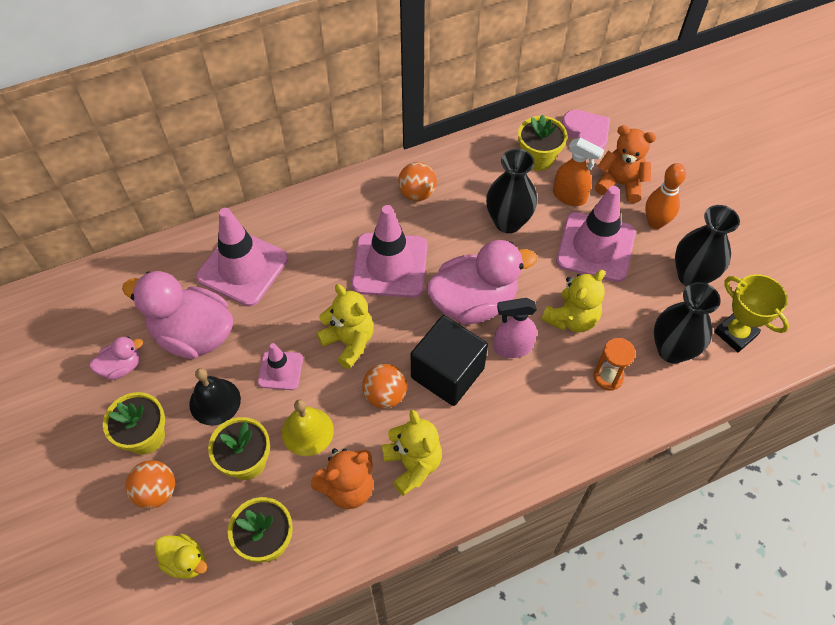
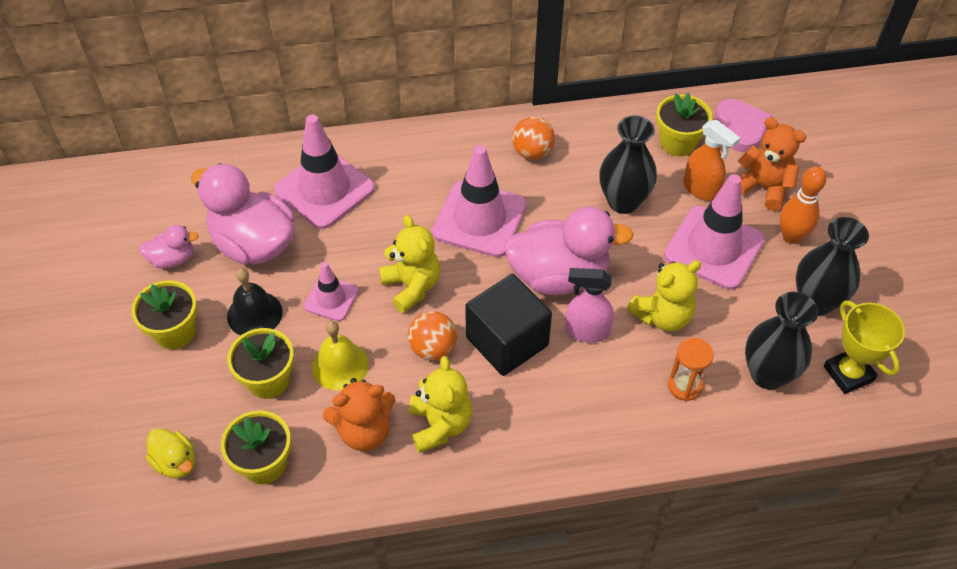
camera: 15 degrees right, 5 degrees down
(156, 492) = (168, 388): orange ball -> none

